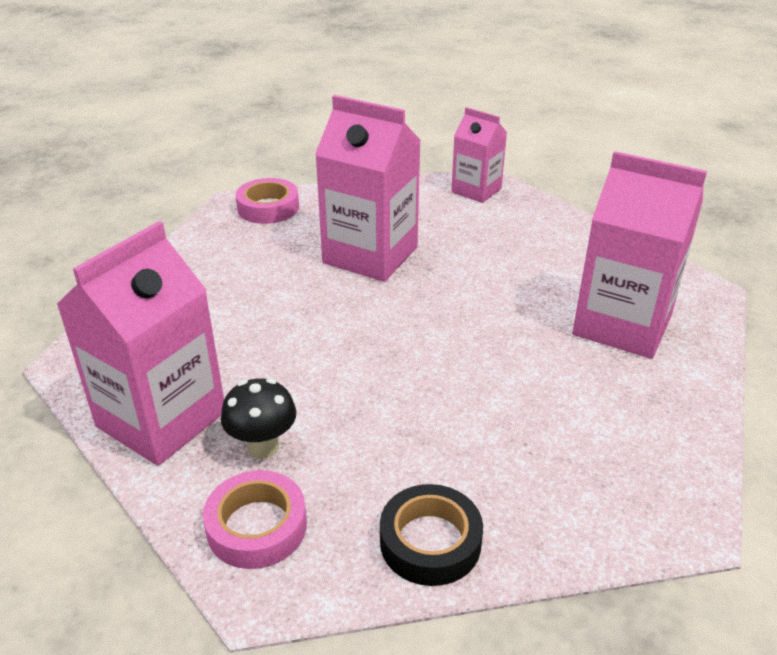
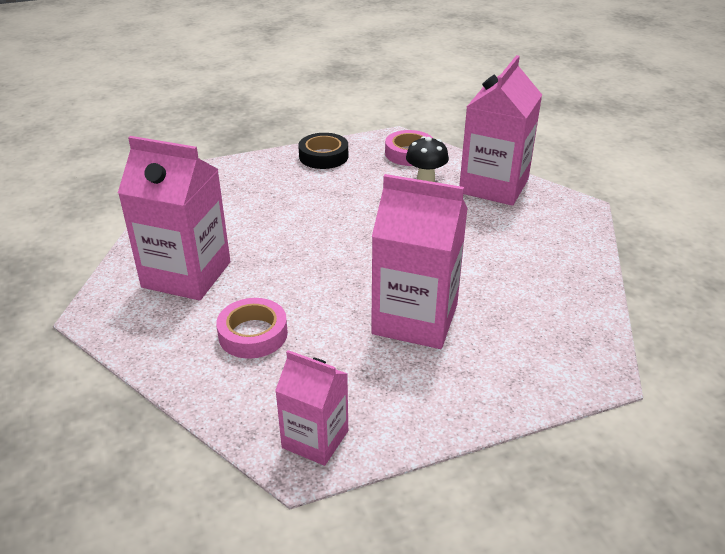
camera: 170 degrees right, 0 degrees up
(268, 207) = (558, 372): pink tape -> pink tape (253, 334)

